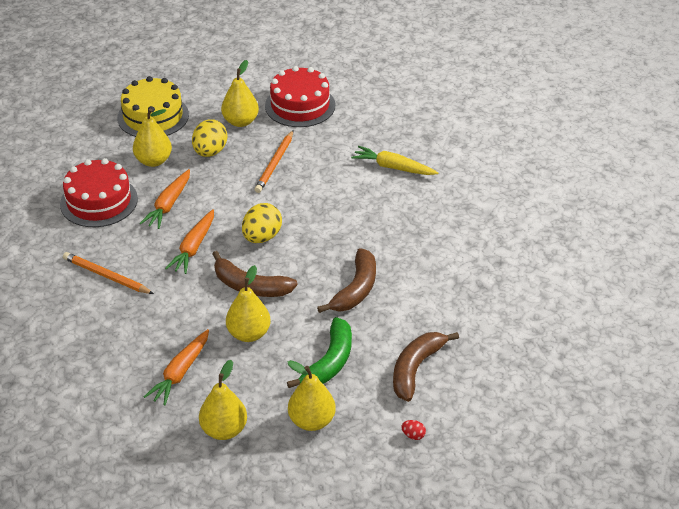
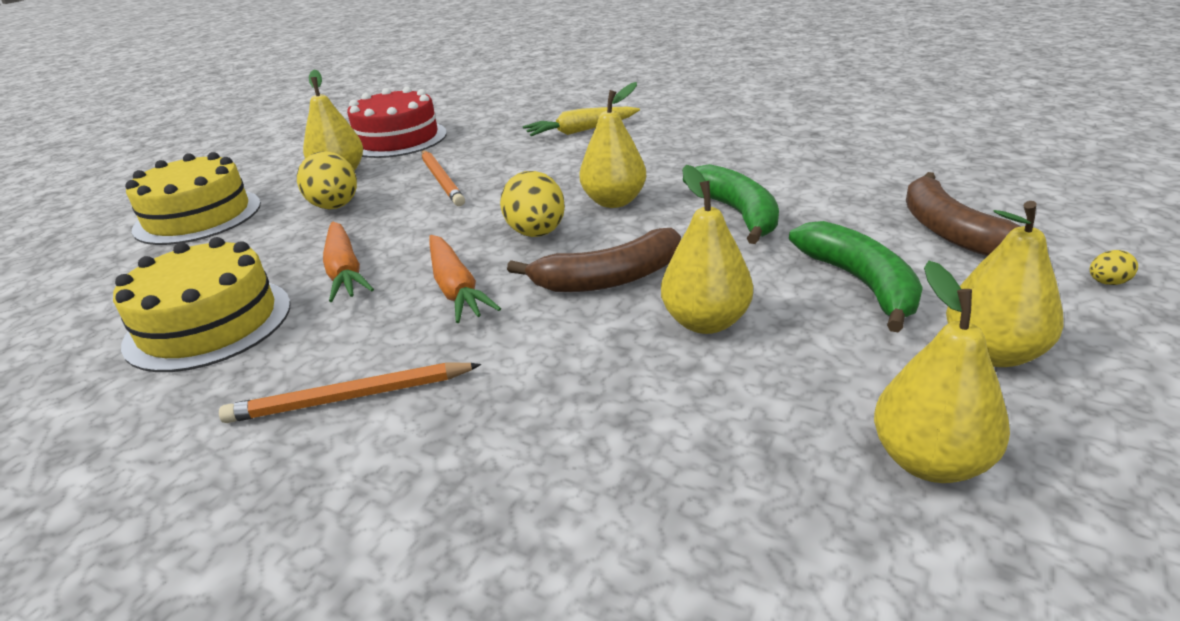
camera: 40 degrees left, 10 degrees down
(99, 201) = (209, 323): red cake -> yellow cake
(153, 161) = (256, 247): yellow pear -> yellow pear (614, 202)
(180, 373) = (703, 436): orange carrot -> none
(355, 290) = (737, 214): brown banana -> green banana
(413, 435) = (1107, 283): red egg -> yellow egg

